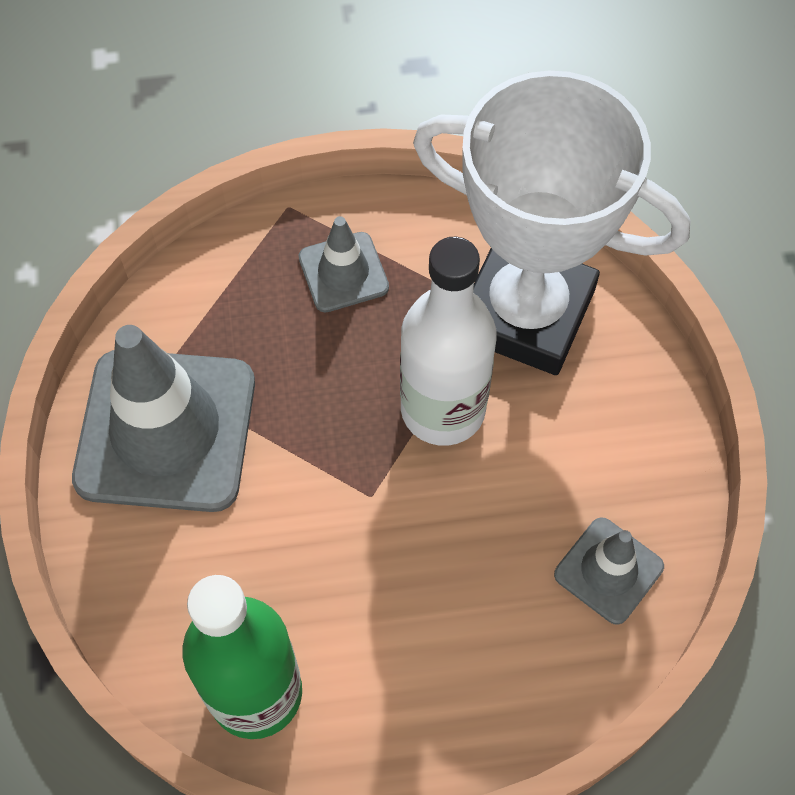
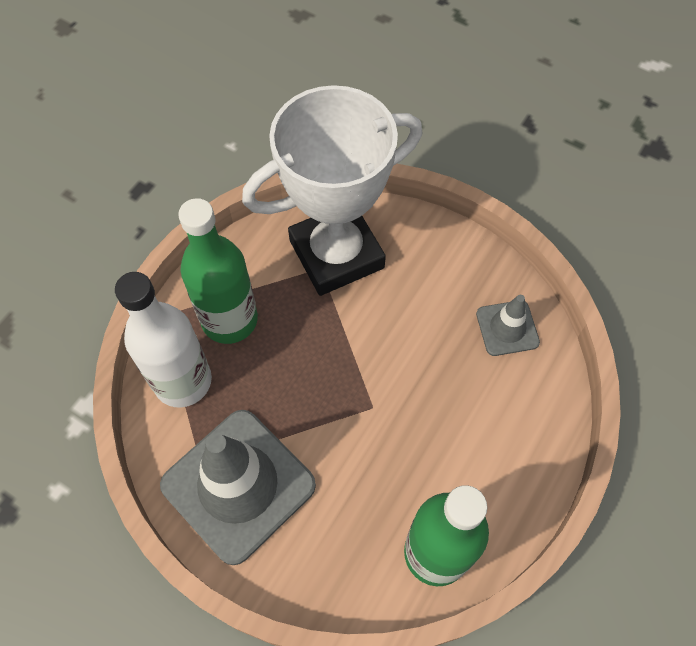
camera: 50 degrees left, 0 degrees up
(343, 272) = (229, 320): grey traffic cone -> green bottle
(443, 409) = (355, 334): white bottle -> white bottle (183, 381)

